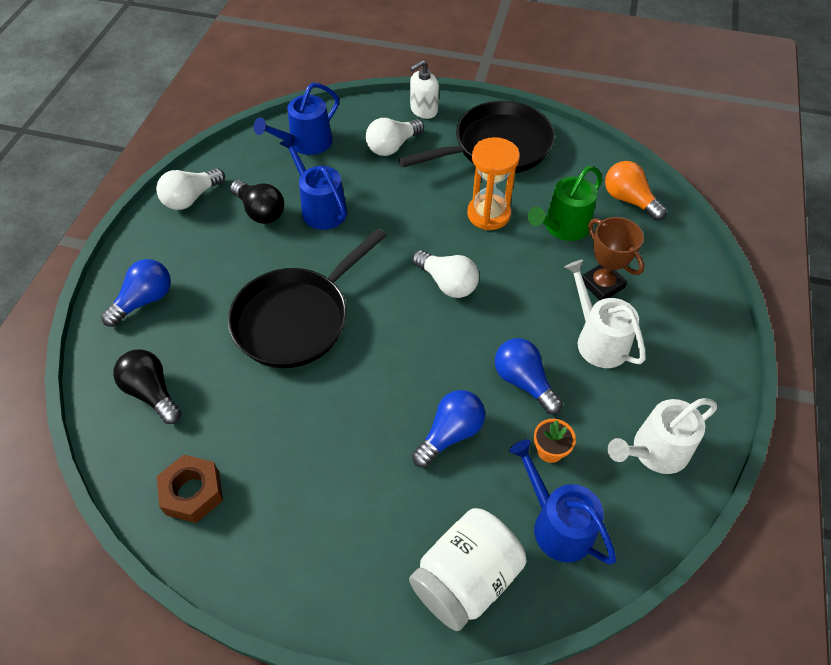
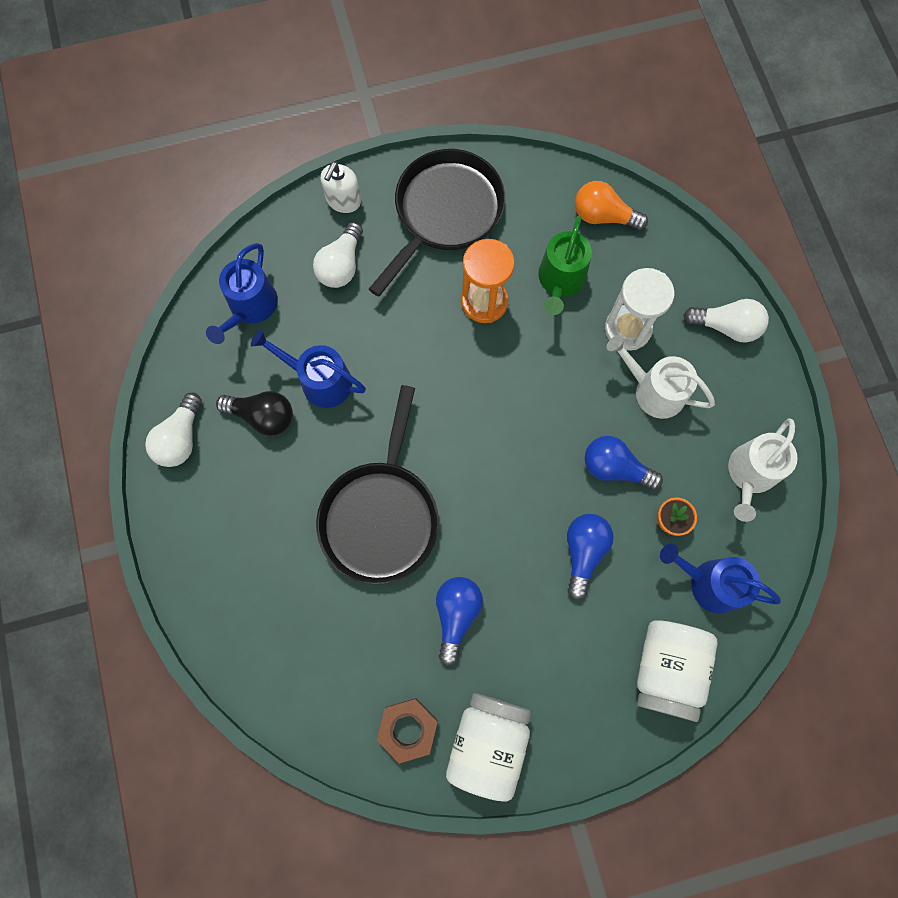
camera: 30 degrees left, 20 degrees up
(144, 300) = (224, 577): blue light bulb -> blue light bulb (456, 615)
(152, 392) = (304, 662): black light bulb -> none
(252, 546) = (488, 743): none -> white jar
(447, 283) = (492, 402): white light bulb -> white light bulb (726, 326)
(602, 285) = (627, 329): brown trophy -> white hourglass

